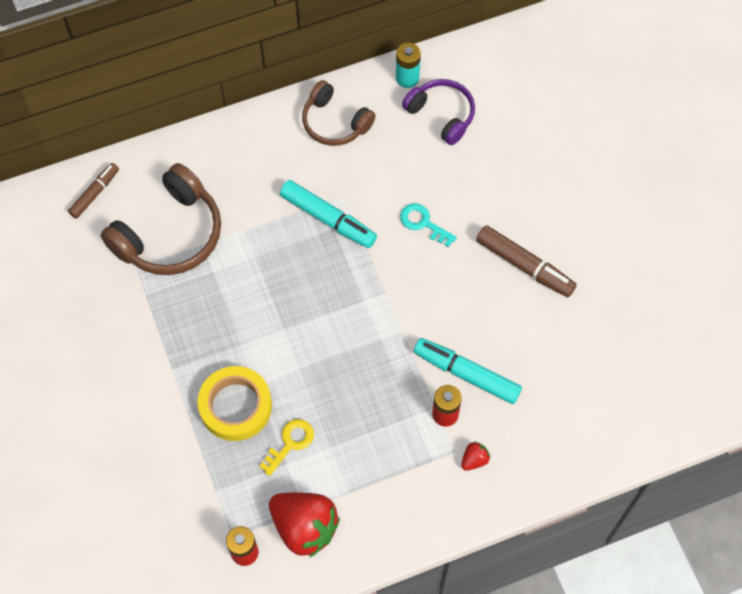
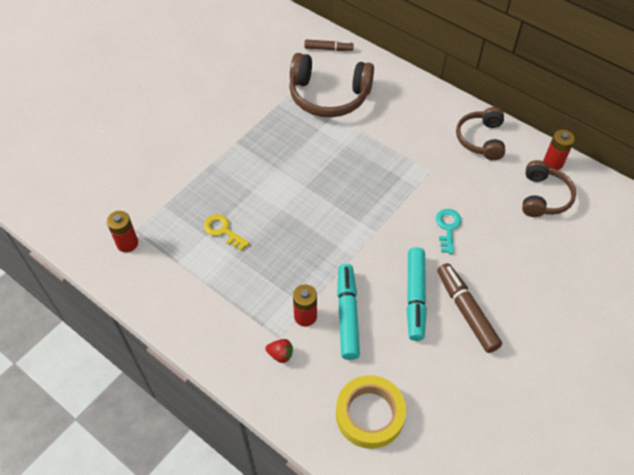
camera: 60 degrees right, 10 degrees down
(235, 406) = (231, 187): yellow tape -> yellow tape (370, 414)
(290, 443) = (223, 230): yellow key -> yellow key turned 150 degrees counterclockwise
(304, 527) = (164, 269): red strawberry -> none
(328, 219) = (405, 171): turquoise marker -> turquoise marker (415, 297)
(407, 78) = (553, 163): turquoise battery -> red battery
(441, 114) = (543, 197): purple headphones -> brown headphones
(524, 266) = (466, 311): brown marker -> brown marker turned 150 degrees clockwise

